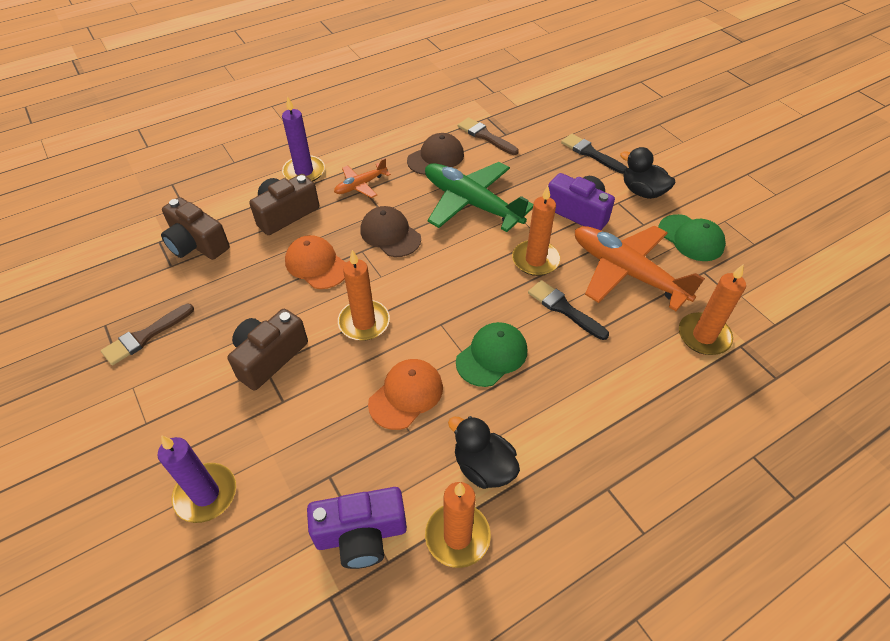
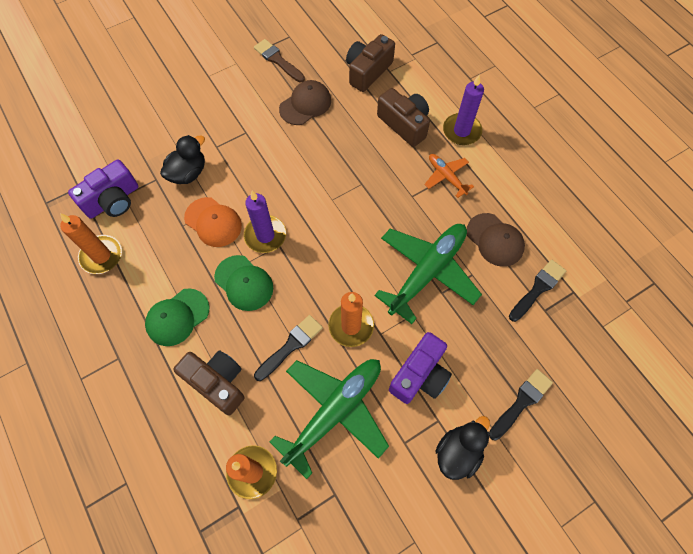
camera: 90 degrees right, 15 degrees up
(206, 494) = (154, 116): purple candle -> purple candle (265, 235)
(269, 357) = (254, 133): brown camera -> brown camera (217, 382)
(316, 264) = (345, 152): orange cap -> none
(361, 534) = (113, 200): purple camera -> purple camera turned 120 degrees counterclockwise
(364, 322) = (283, 190): orange candle -> none
(390, 234) = (382, 204): brown cap -> brown cap (305, 104)
(483, 467) = (148, 273): black duck -> black duck (188, 173)
(485, 136) = (538, 289): brown brush -> black brush
(626, 272) = (334, 411): orange plane -> green plane
(691, 238) = (384, 492): green cap -> green cap (177, 317)

